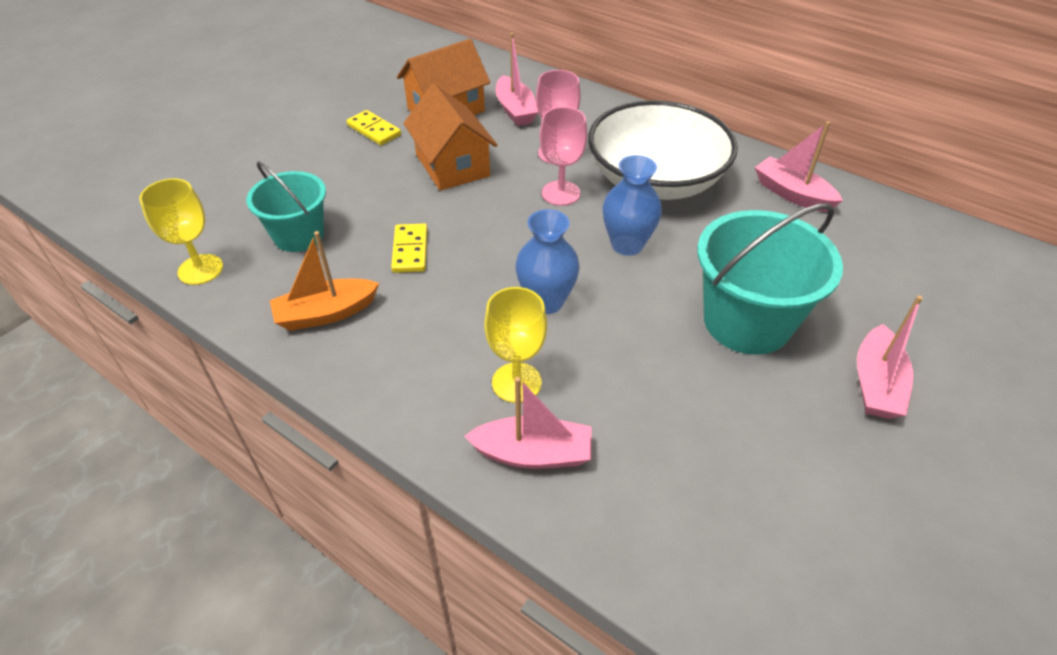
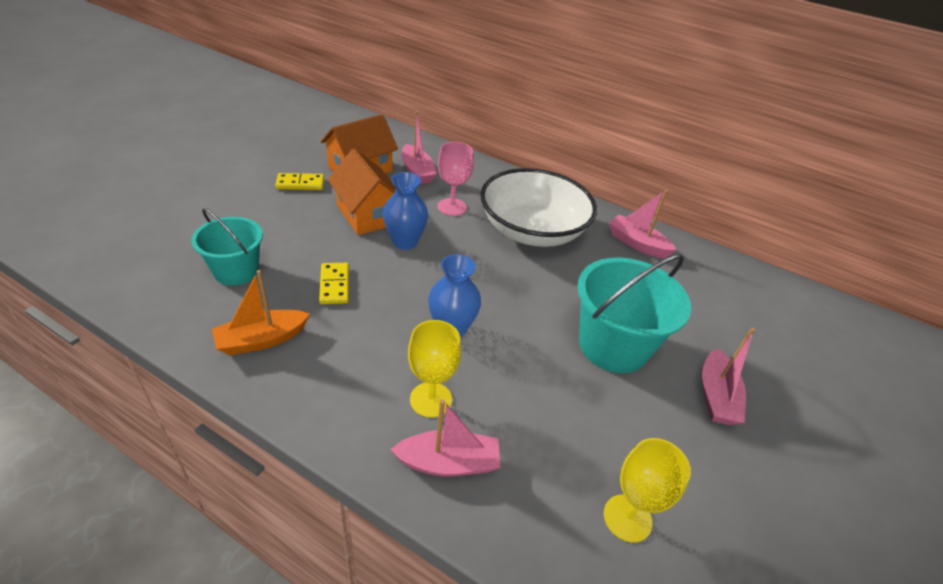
camera: 10 degrees left, 5 degrees down
(200, 269) = (146, 300): yellow goblet -> yellow goblet (627, 518)
(374, 130) = (300, 184): yellow domino -> yellow domino turned 45 degrees counterclockwise
(561, 193) = (458, 239): pink goblet -> none
(627, 245) = (514, 282): blue vase -> blue vase (405, 242)

